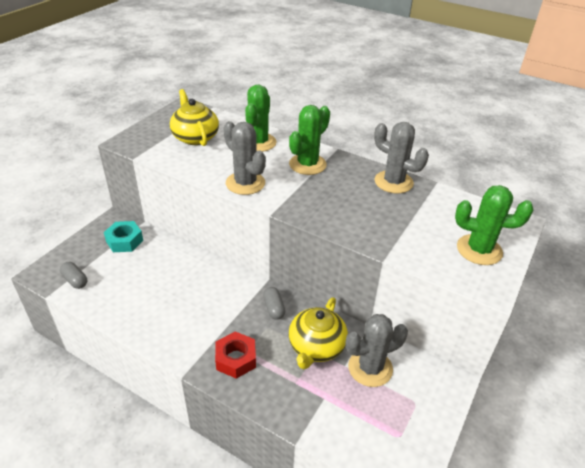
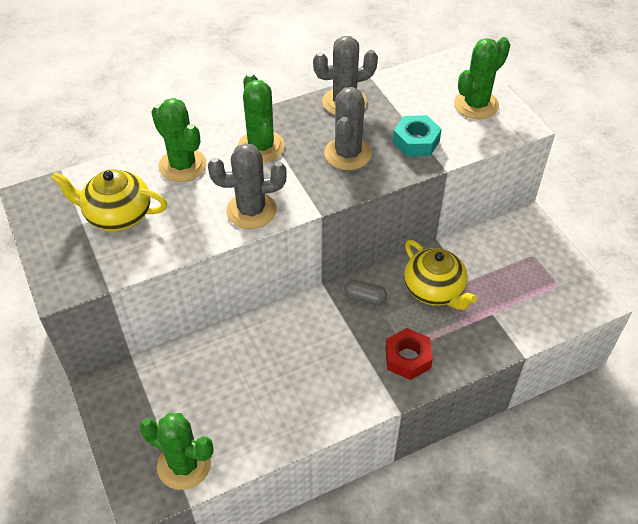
camera: 55 degrees left, 10 degrees up
(75, 280) = (184, 464): grey capsule -> green cactus
(124, 241) = (152, 389): turquoise nut -> turquoise nut (416, 142)
(370, 368) = (482, 265): grey cactus -> grey cactus (348, 154)

